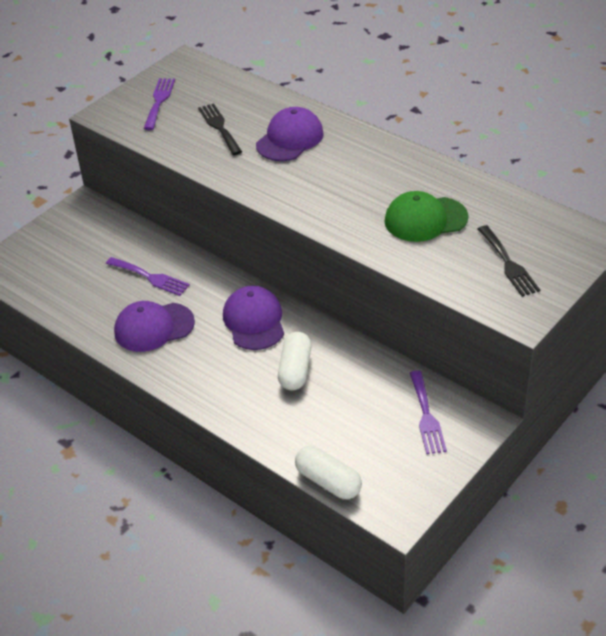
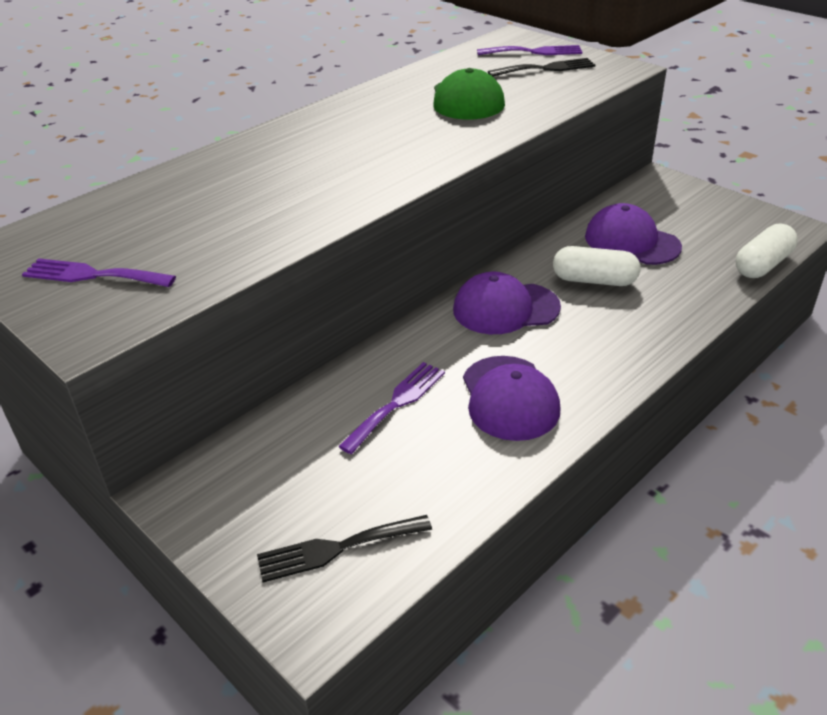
camera: 85 degrees left, 5 degrees down
(219, 127) = (208, 220): black fork -> black fork (337, 548)
(290, 139) = (271, 169): purple cap -> purple cap (631, 241)
(426, 416) = (657, 205): purple fork -> purple fork (534, 52)

